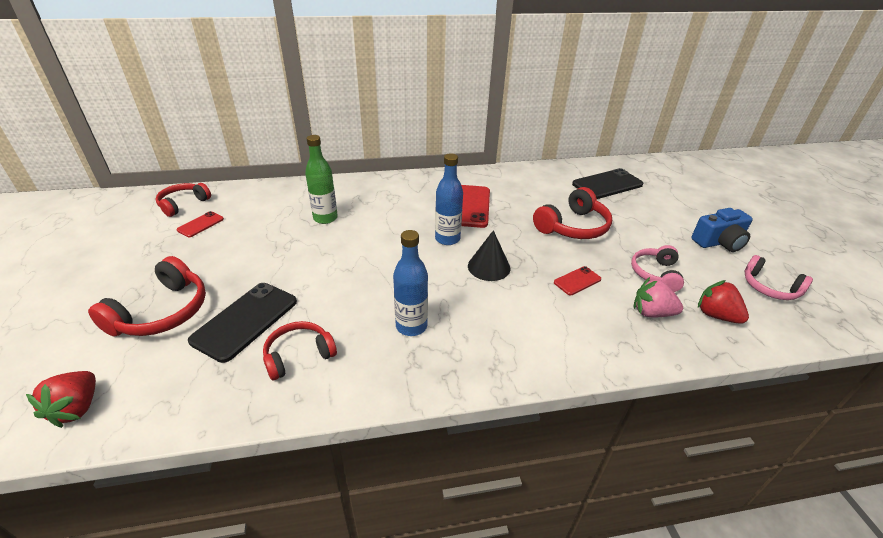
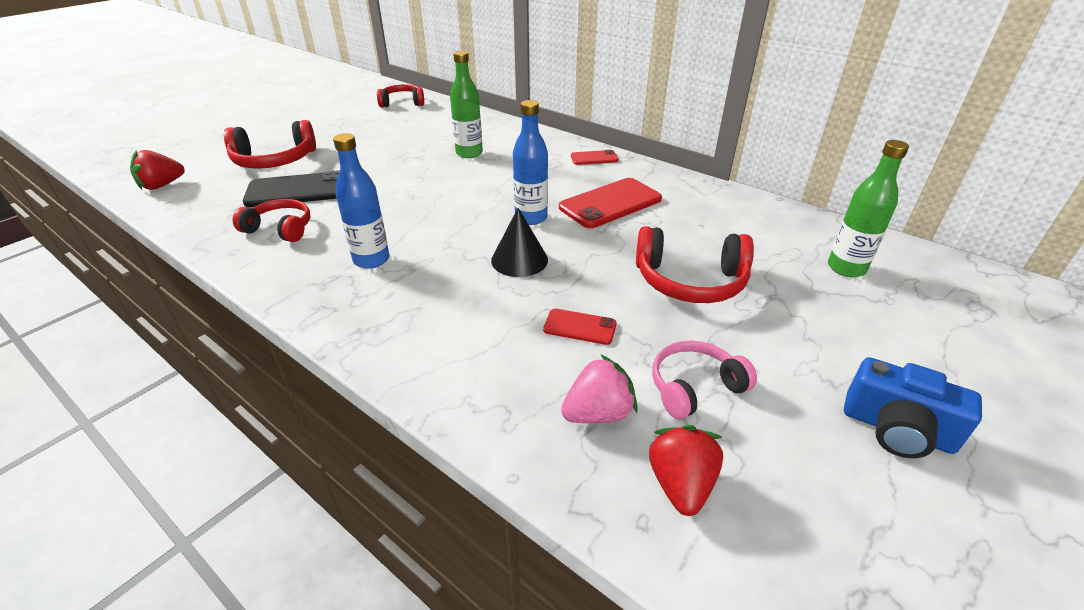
camera: 50 degrees right, 0 degrees up
(200, 224) = (387, 120): red phone -> red phone (594, 158)
(607, 184) = (846, 268): black phone -> green bottle
(651, 313) = (598, 413): pink strawberry -> pink strawberry turned 90 degrees clockwise
(769, 287) = (860, 536): pink headphones -> none

